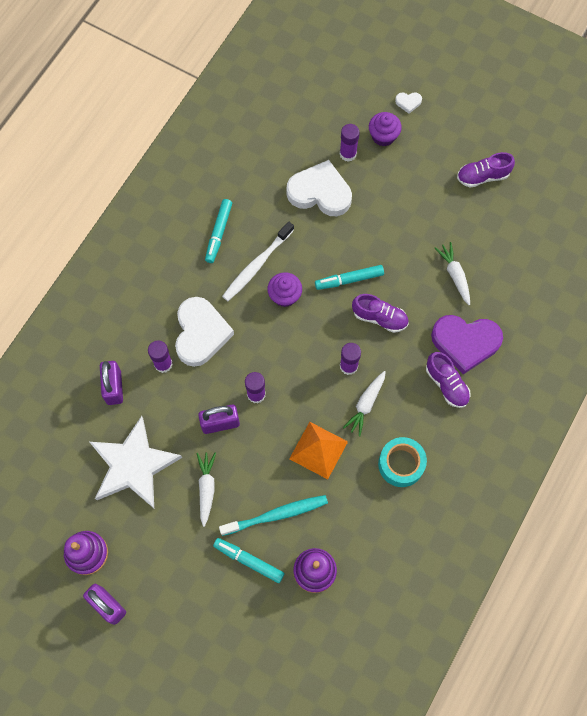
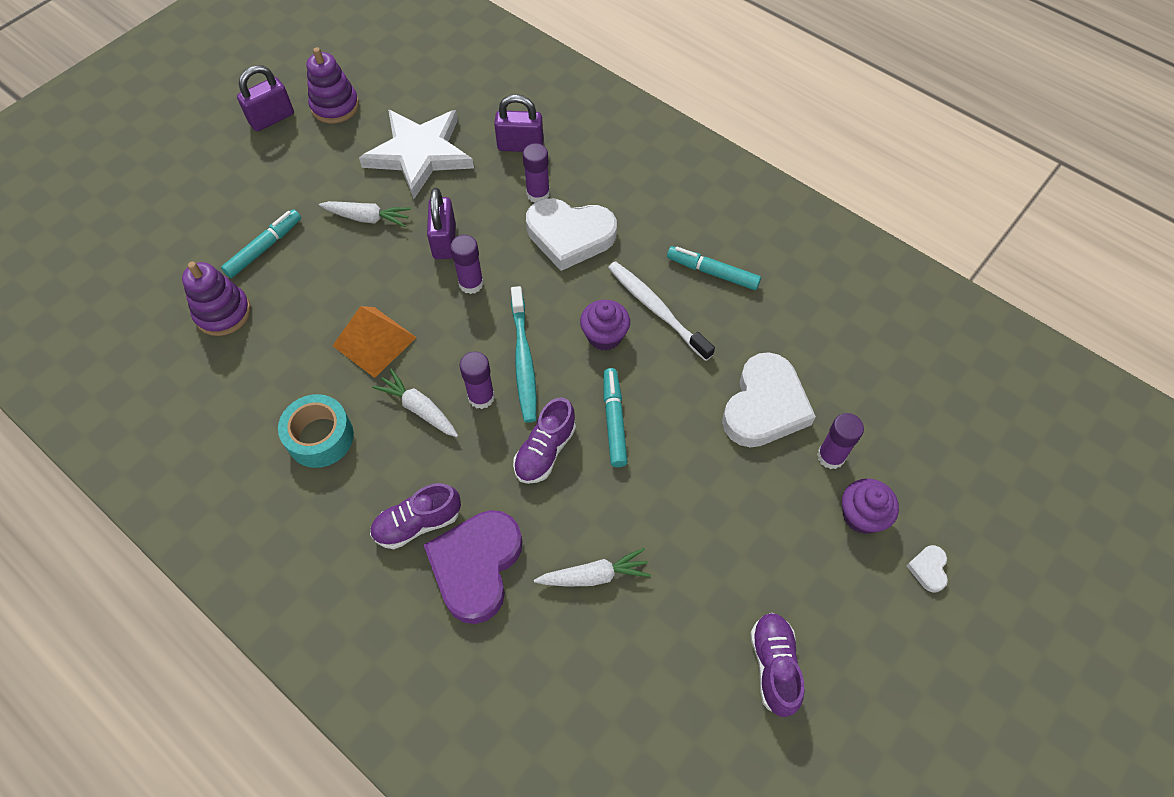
camera: 100 degrees right, 10 degrees down
(276, 515) = (308, 283): turquoise toothbrush -> turquoise toothbrush (523, 360)

